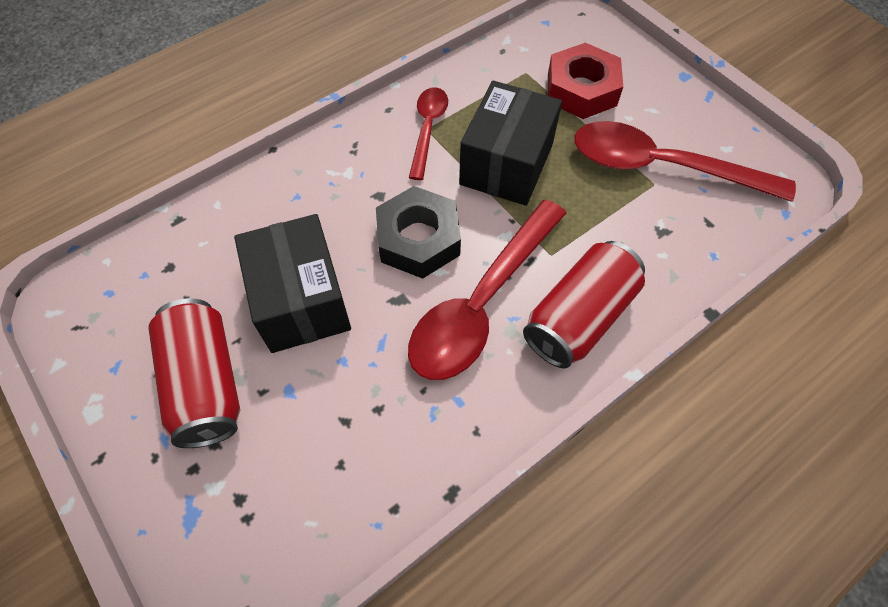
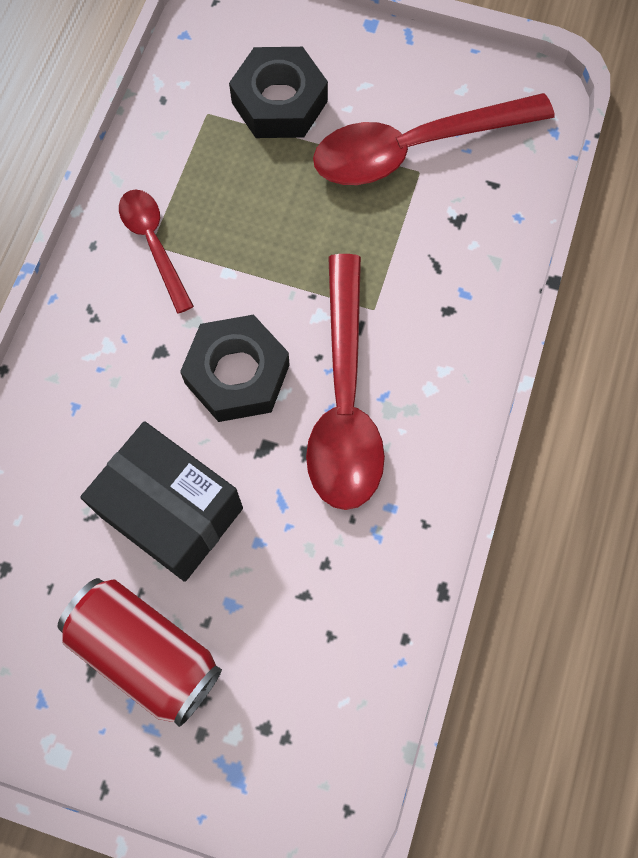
camera: 35 degrees left, 10 degrees up
(506, 164) = (263, 236): black box -> none
(579, 317) = (441, 357): red can -> none
(581, 90) = (279, 102): red nut -> black nut

